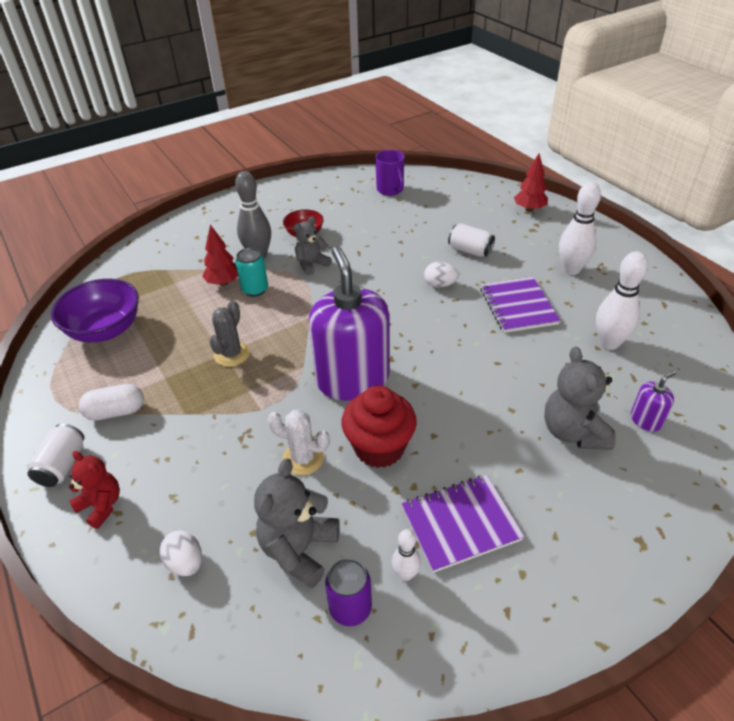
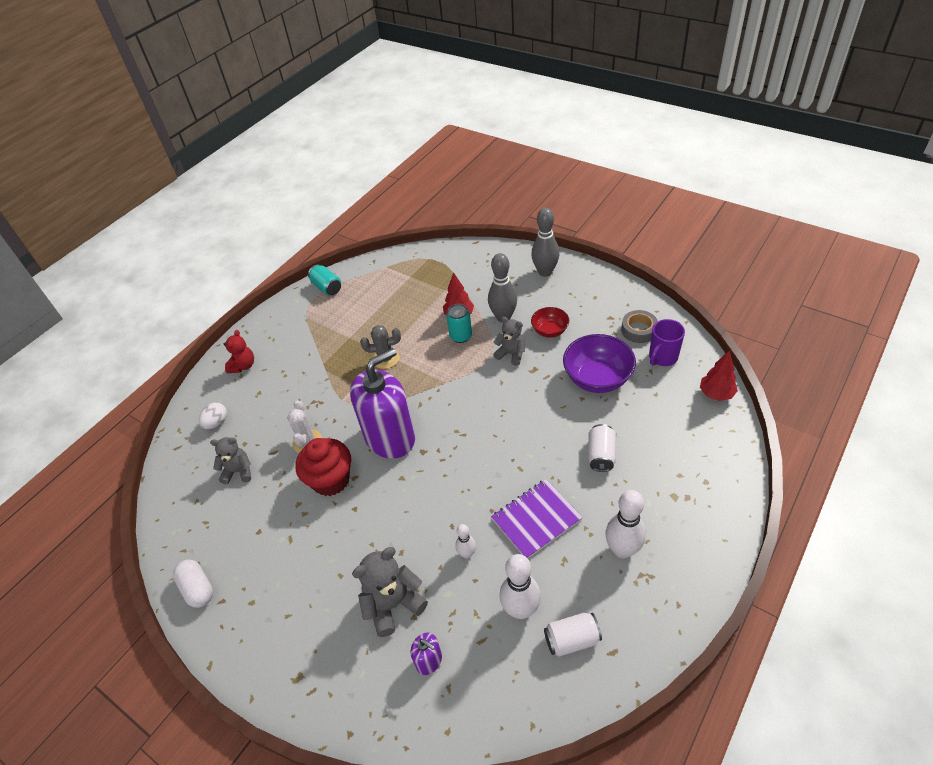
camera: 70 degrees right, 5 degrees up
(51, 378) = (327, 287): none -> turquoise can
(62, 465) = (265, 333): white can -> white can (572, 639)
(105, 330) = (379, 285): purple bowl -> purple bowl (597, 378)
(116, 412) = (312, 332): white capsule -> white capsule (198, 588)
(226, 214) = (545, 272): none -> grey bowling pin
(299, 549) = (238, 471): grey teddy bear -> grey teddy bear, size x0.66
(350, 191) = (638, 330): none -> grey tape
(350, 608) = (206, 514): purple can -> none
(405, 574) = (235, 534): white bowling pin -> white bowling pin (467, 554)
(440, 285) = (534, 450): white egg -> none
(460, 524) = (281, 552): purple notebook -> none
(529, 209) = (712, 482): red tree -> red tree (716, 394)

